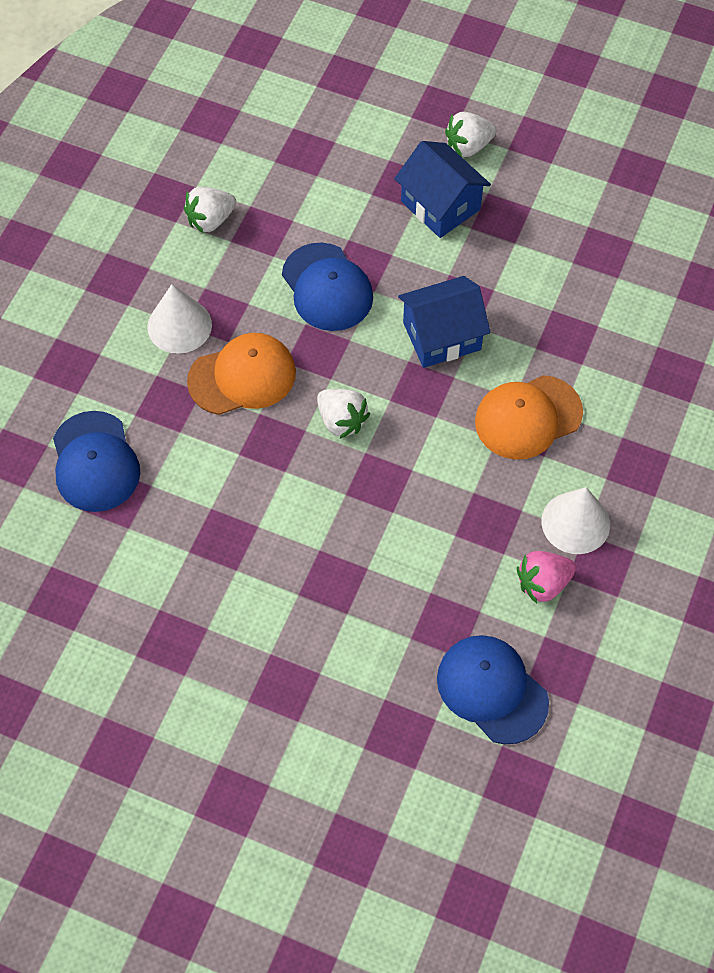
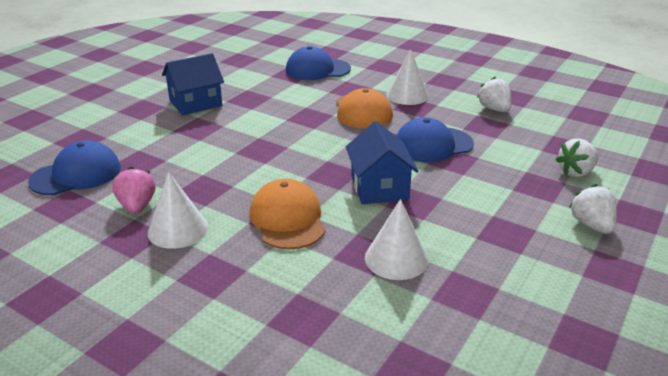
camera: 100 degrees right, 30 degrees down
(341, 421) = (316, 140): white strawberry -> white strawberry (576, 172)
(440, 205) = (517, 202): blue house -> blue house (195, 103)
(569, 309) = (396, 258): none -> white cone

